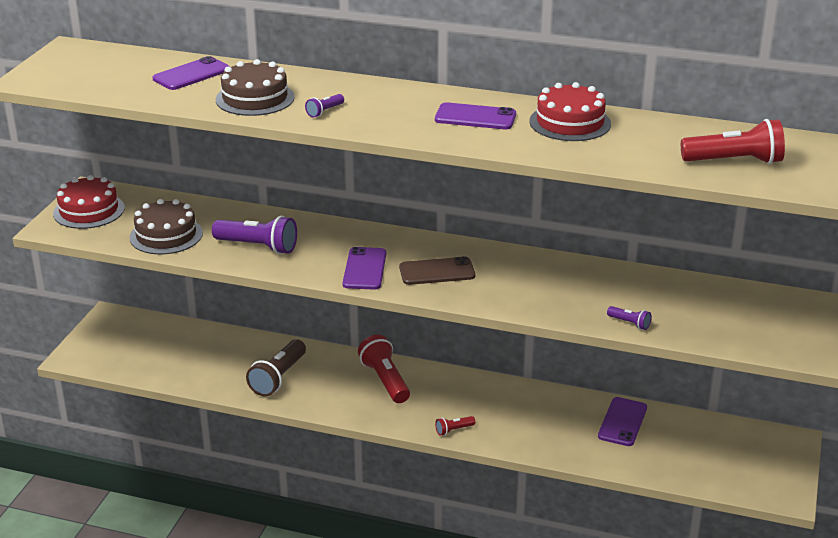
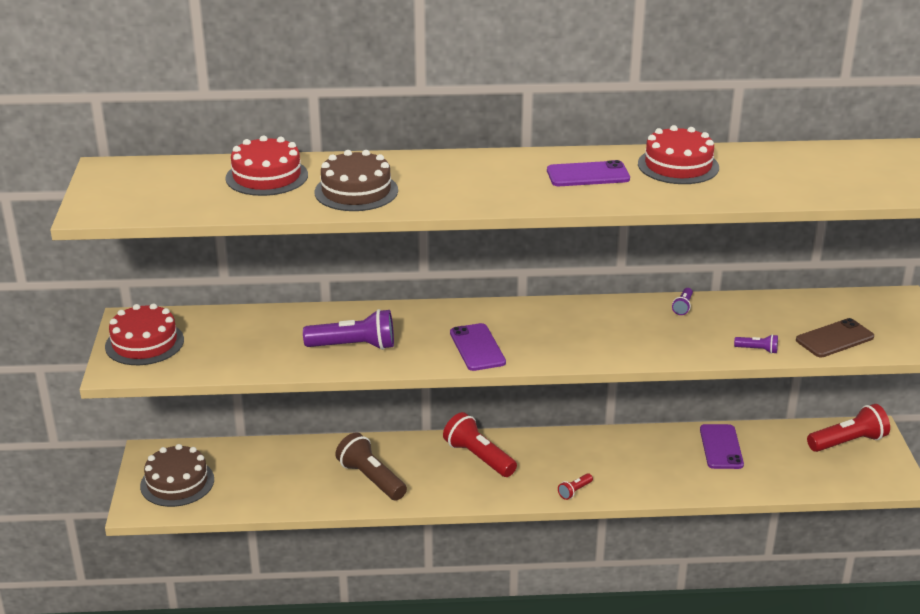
camera: 20 degrees left, 0 degrees up
(166, 235) = (249, 353): brown cake -> brown cake (177, 482)
(191, 74) = (267, 176): purple phone -> red cake
(278, 378) = (371, 479): brown flashlight -> brown flashlight turned 135 degrees clockwise
(324, 111) = (439, 193): purple flashlight -> purple flashlight (683, 307)
(437, 272) = (548, 336): brown phone -> brown phone (834, 339)
(734, 161) = (851, 178): red flashlight -> red flashlight (848, 442)

